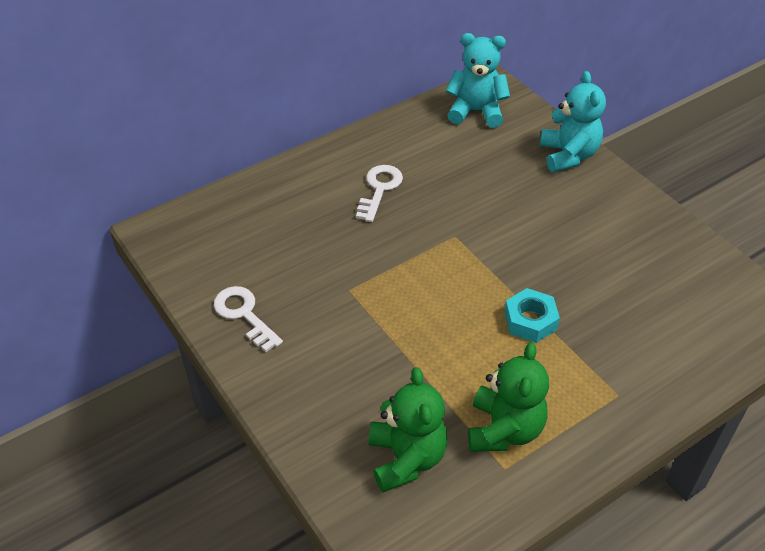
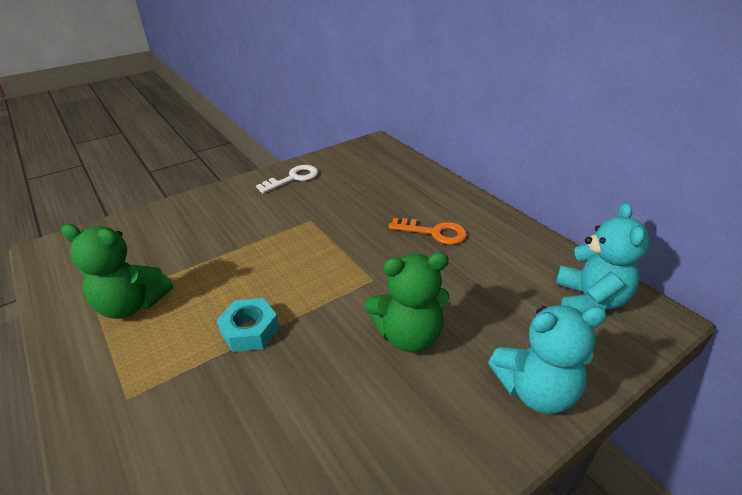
camera: 90 degrees right, 10 degrees down
(379, 189) = (434, 232): white key -> orange key
(406, 458) = (135, 251): green teddy bear -> green teddy bear (409, 336)

